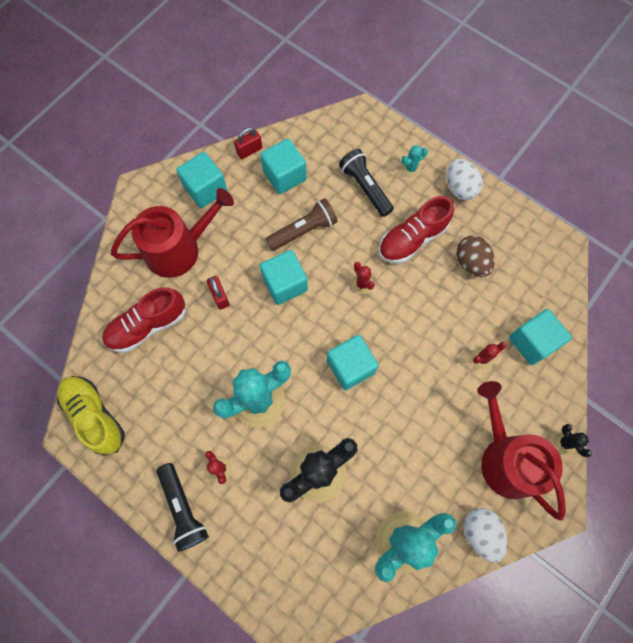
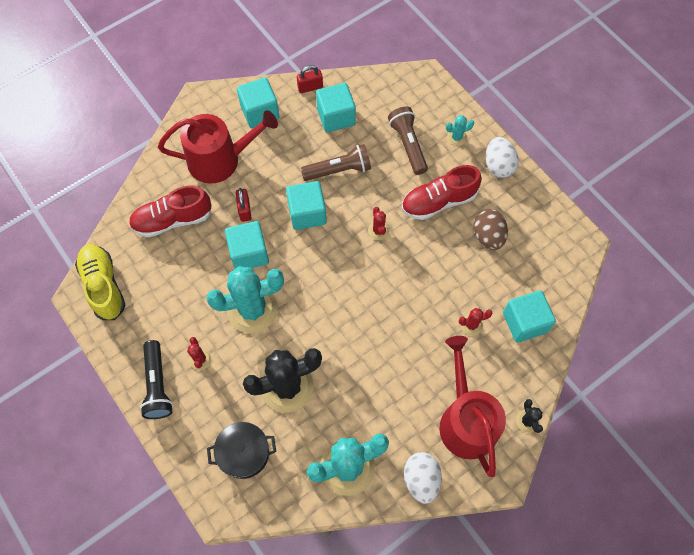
camera: 15 degrees right, 5 degrees down
(295, 556) = (244, 453): none -> black pot
(350, 367) = (345, 301): turquoise cube -> turquoise cube (249, 253)
(365, 187) = (408, 145): black flashlight -> brown flashlight

